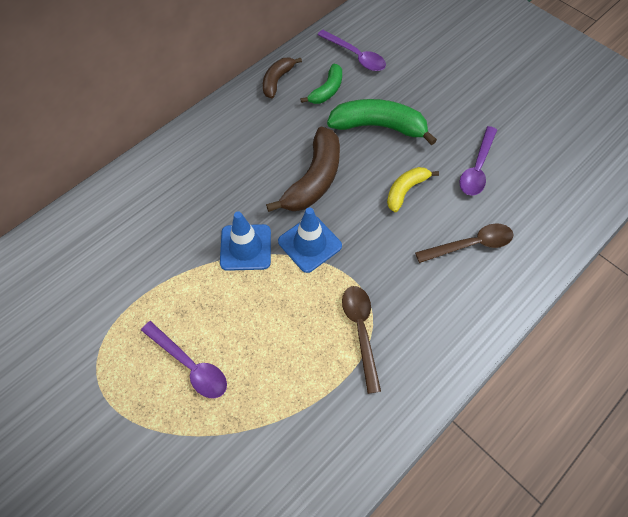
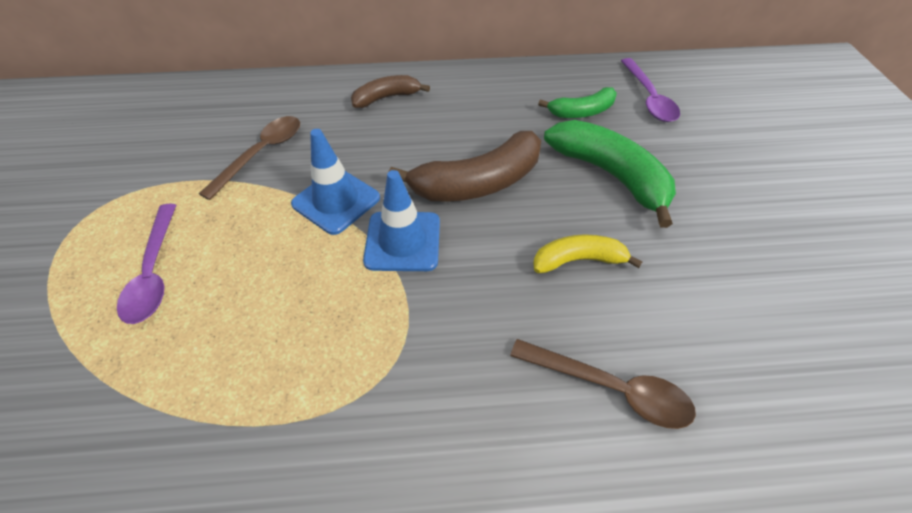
camera: 40 degrees right, 10 degrees down
(277, 80) = (535, 79): brown banana -> brown banana (386, 98)
(361, 331) = (351, 382): brown spoon -> brown spoon (262, 154)
(477, 168) = (710, 297): purple spoon -> none

